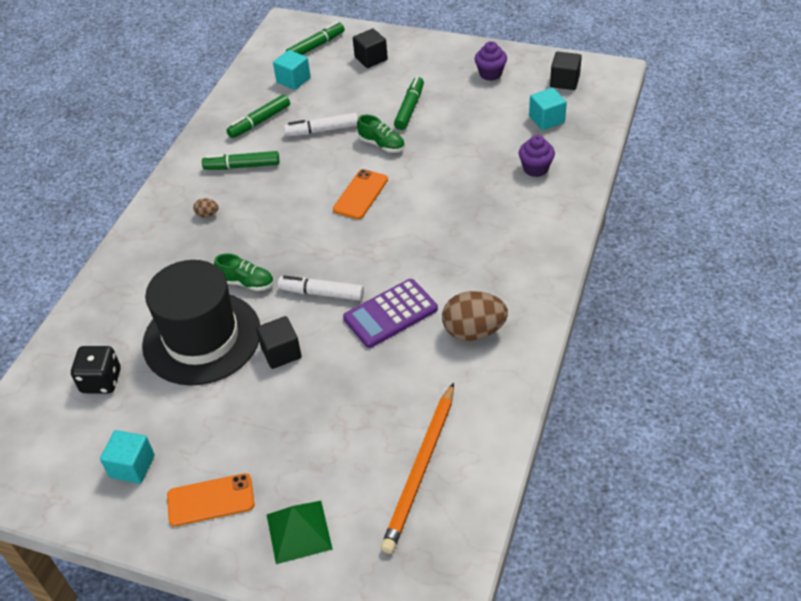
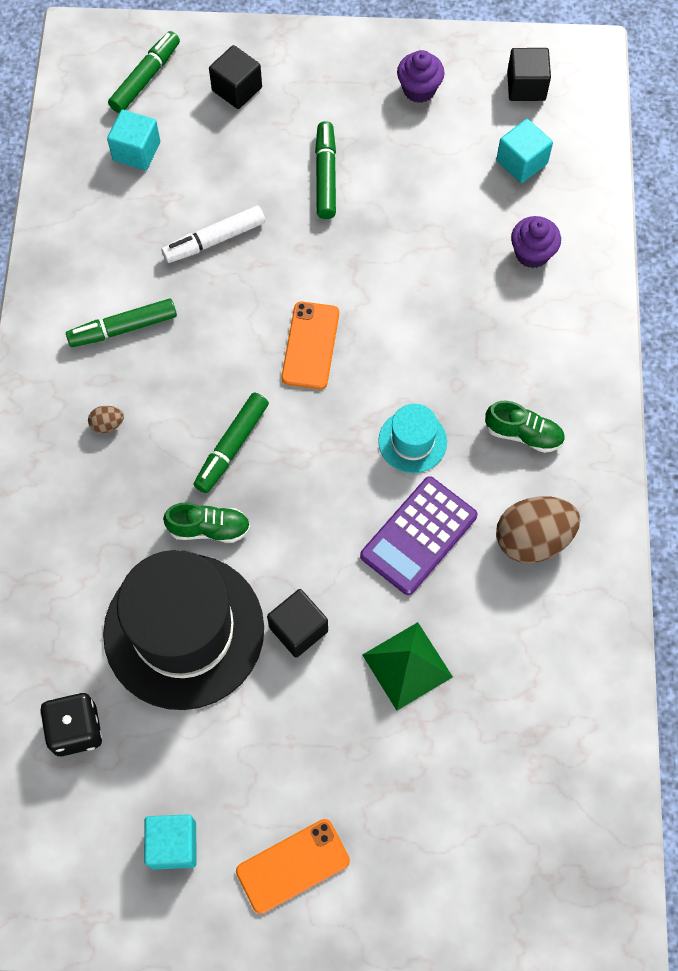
camera: 20 degrees left, 20 degrees up
(259, 122) = (116, 240): green marker -> green marker (232, 446)
(298, 531) = (417, 880): green pyramid -> green pyramid (407, 665)
(321, 293) = (317, 523): white marker -> none
(382, 145) = (309, 251): green shoe -> green shoe (523, 434)
(409, 258) = (412, 441): none -> turquoise hat
(421, 469) = (532, 756): orange pencil -> none

